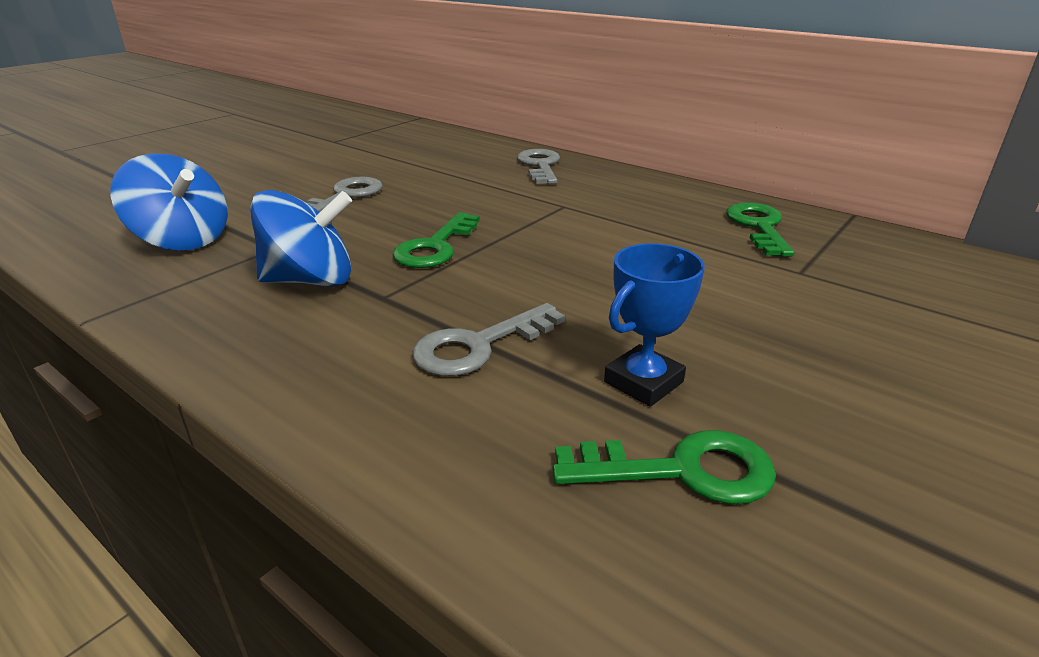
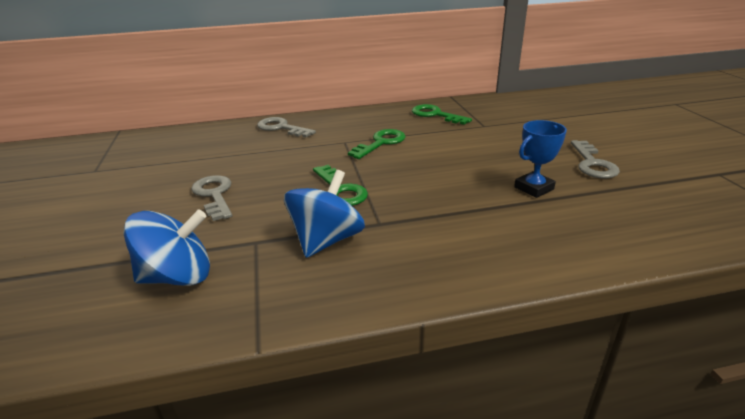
camera: 50 degrees left, 0 degrees up
(479, 345) = (465, 213): grey key -> grey key (592, 164)
(643, 382) = (534, 188): blue trophy -> blue trophy turned 60 degrees clockwise
(681, 470) = (597, 204): green key -> green key (381, 143)

